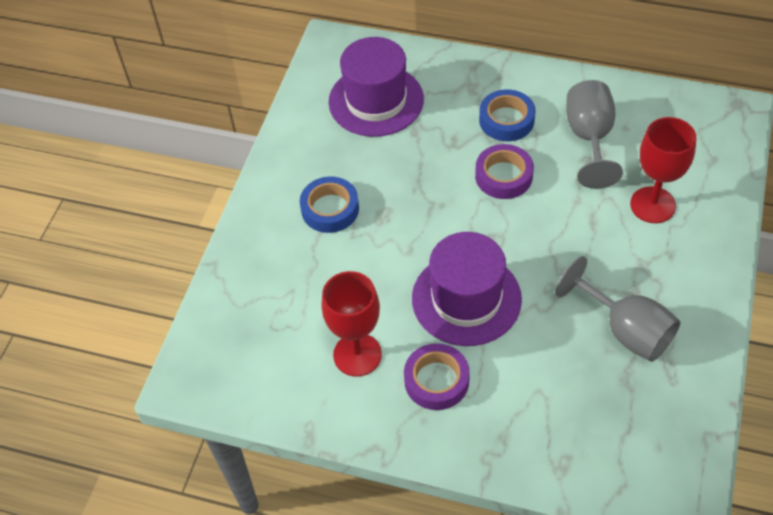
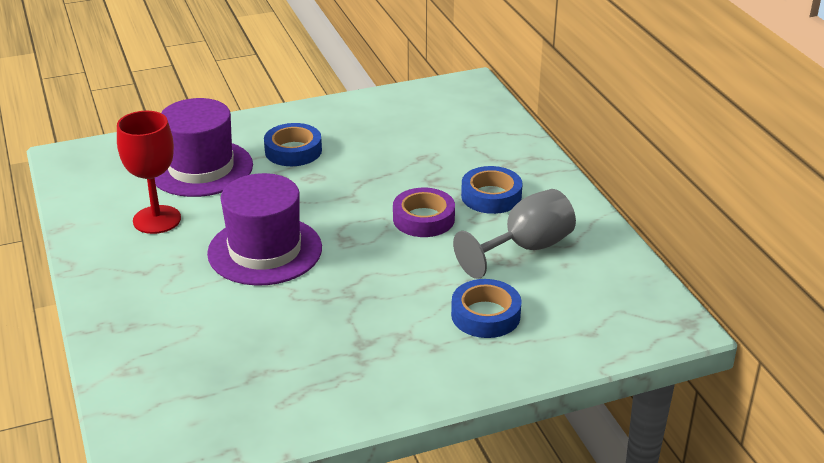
camera: 50 degrees right, 20 degrees down
(376, 100) = (433, 127): purple hat -> purple hat (201, 168)
(436, 380) = (164, 268): purple tape -> none
(625, 330) = (314, 352): grey goblet -> none
(652, 205) = (485, 315): red goblet -> blue tape

